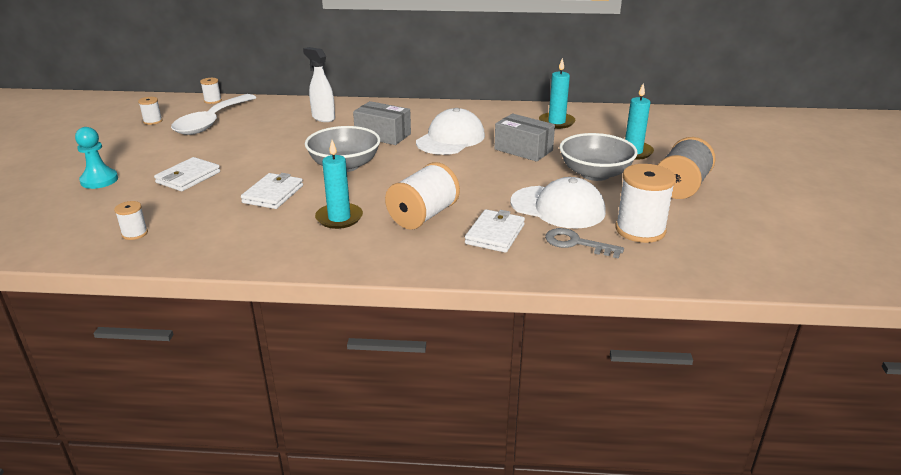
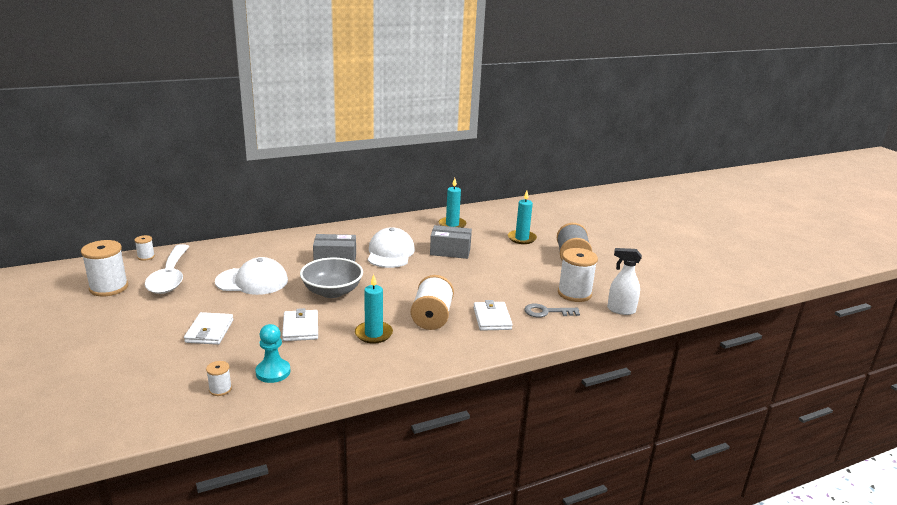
camera: 30 degrees left, 5 degrees down
(99, 180) = (126, 353): turquoise pawn -> turquoise pawn (273, 372)
(153, 121) = (109, 287): white spool -> white spool, size x2.03
(323, 118) = (269, 254): white spray bottle -> white spray bottle (620, 310)
(558, 207) = (513, 290): white cap -> white cap (252, 281)
(595, 174) = (513, 260): grey bowl -> none

